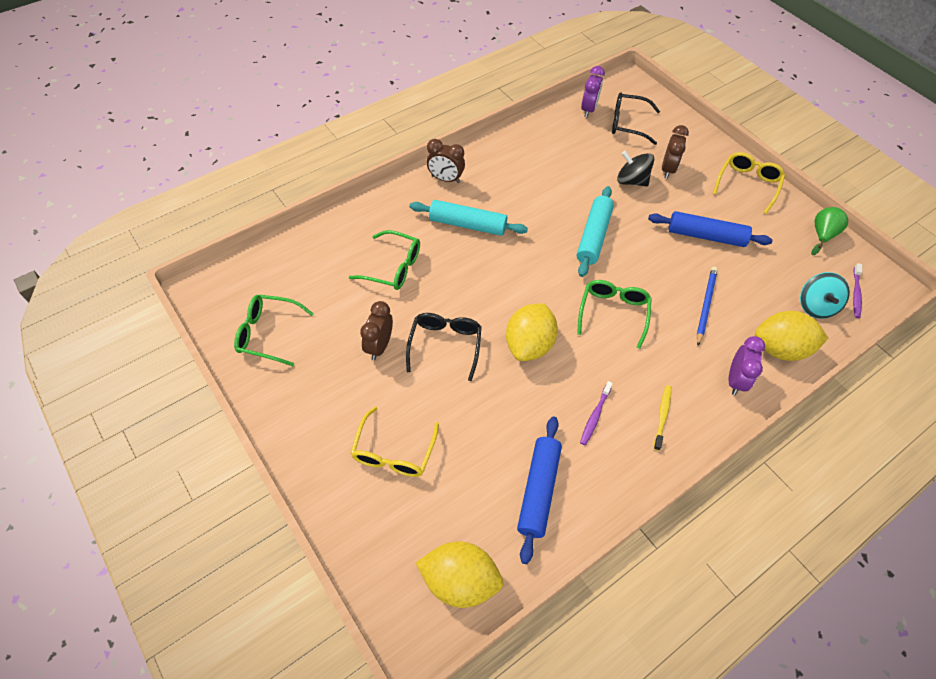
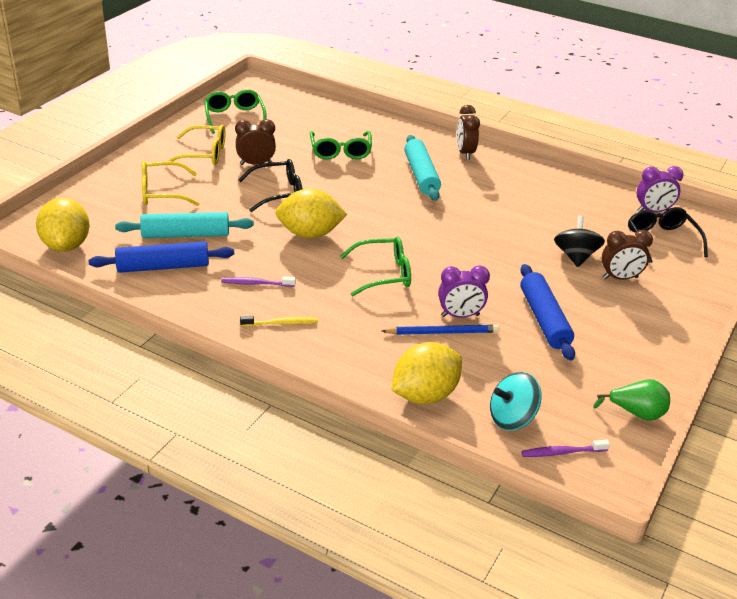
camera: 65 degrees right, 20 degrees down
(593, 236) = (472, 246): turquoise rolling pin -> turquoise rolling pin (186, 235)
(735, 380) = (357, 366): purple clock -> purple clock (460, 315)
(747, 184) = (660, 341): yellow glasses -> yellow glasses (204, 154)
(780, 348) = (424, 395): yellow lemon -> yellow lemon turned 75 degrees clockwise

